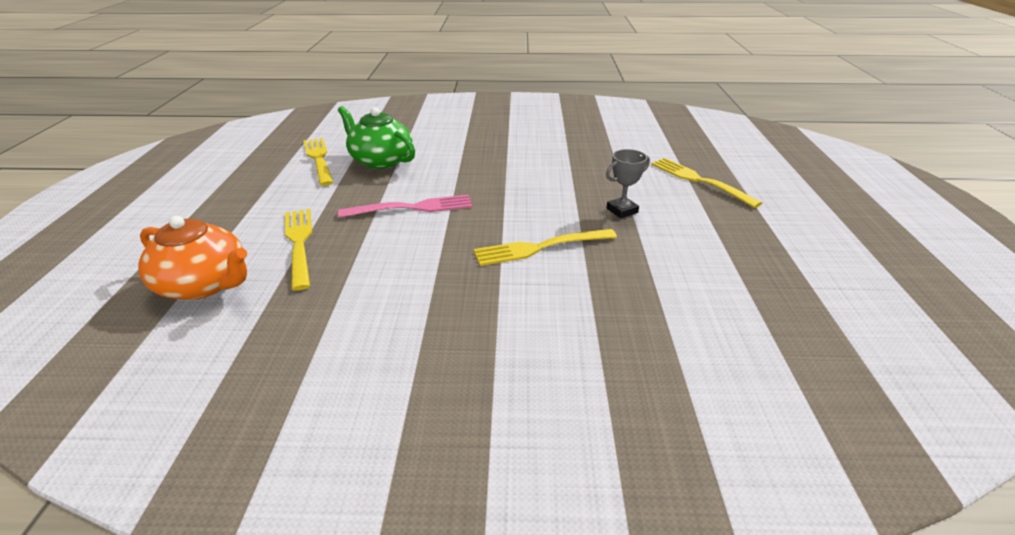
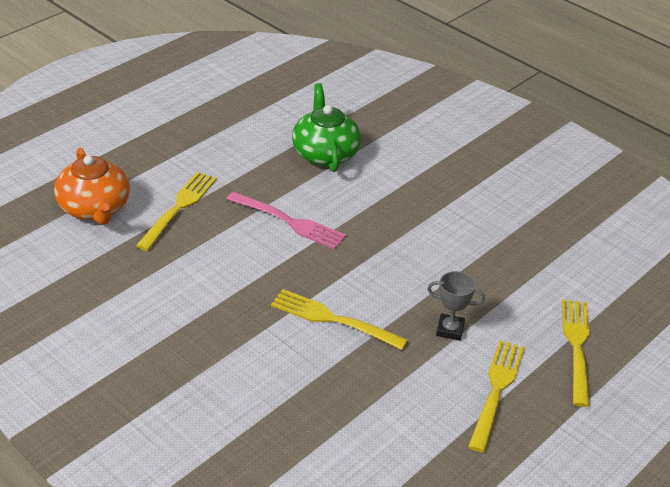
camera: 40 degrees right, 5 degrees up
(319, 159) = (279, 123): yellow fork -> yellow fork (496, 390)

